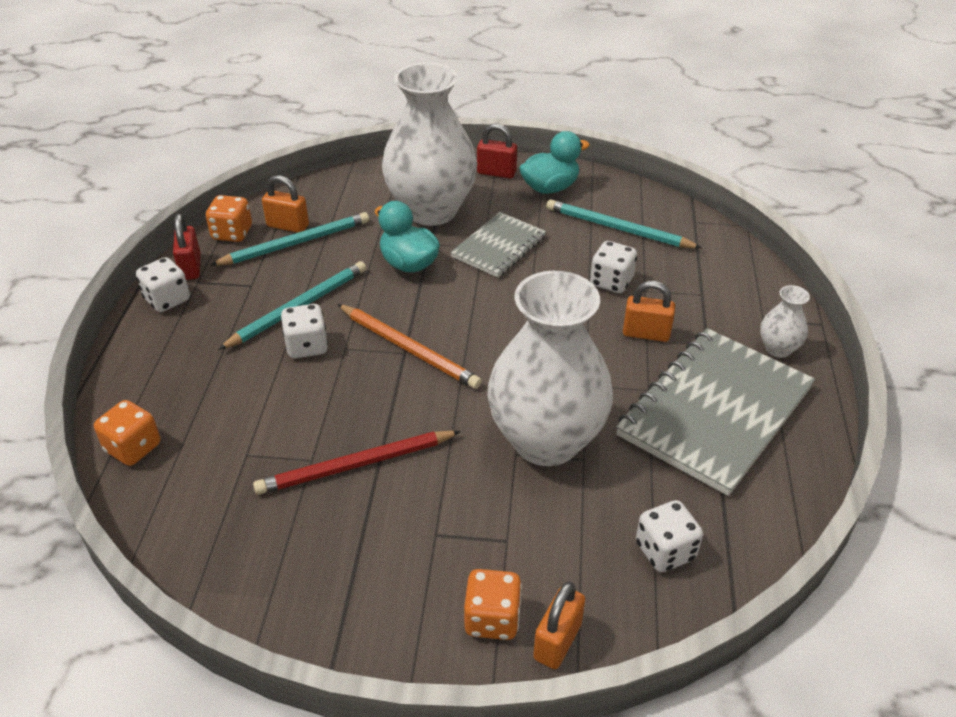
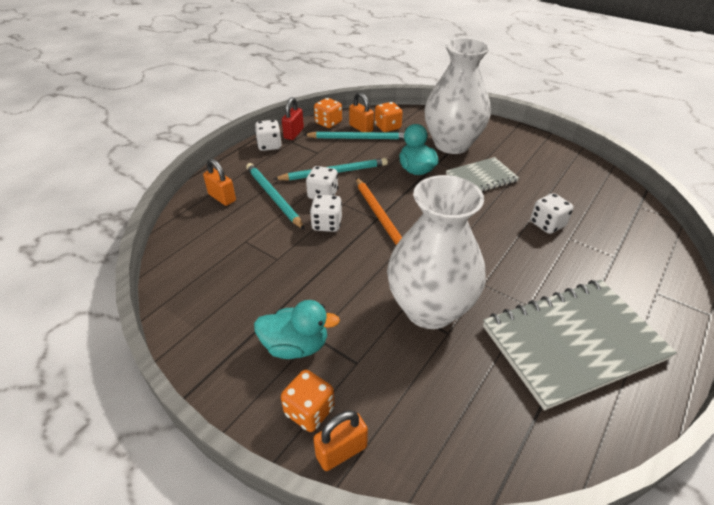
camera: 30 degrees right, 0 degrees up
(133, 448) = (193, 214): orange dice -> orange dice (387, 127)
(356, 465) = (299, 273): red pencil -> none
(496, 173) = (509, 135): red padlock -> none
(550, 188) = (541, 154): turquoise duck -> turquoise duck (296, 346)
(618, 229) = (574, 193): turquoise pencil -> turquoise pencil (273, 197)
(646, 333) = (551, 267): orange padlock -> orange padlock (222, 198)
(665, 551) = (465, 427): white dice -> white dice (327, 224)
(778, 349) = (657, 318): white vase -> none

